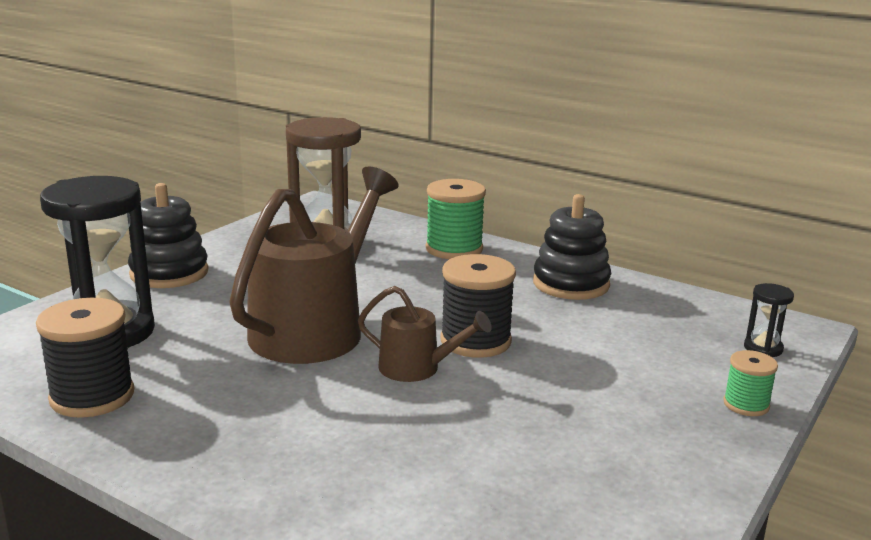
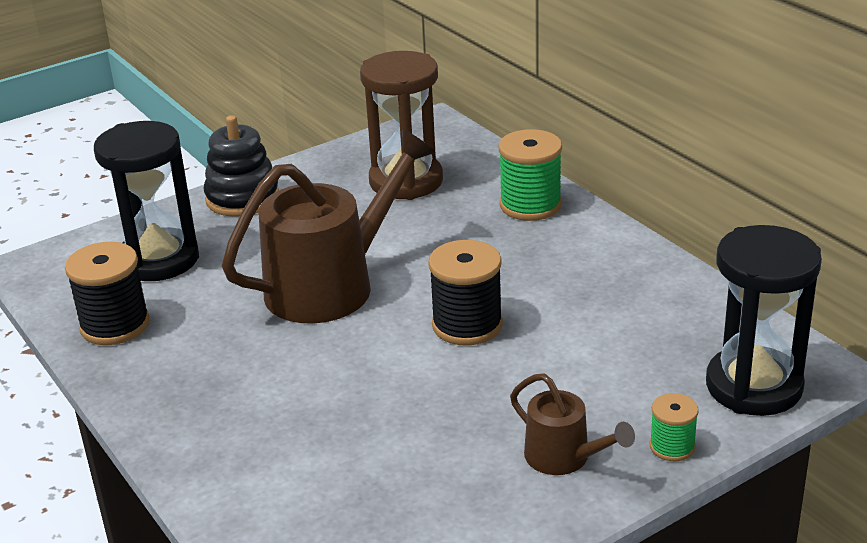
camera: 25 degrees right, 10 degrees up
(417, 368) = (391, 346): brown watering can -> brown watering can (564, 457)
(571, 284) = (618, 270): black stacking toy -> none
(763, 348) = (753, 386): black hourglass -> black hourglass, size x2.36

